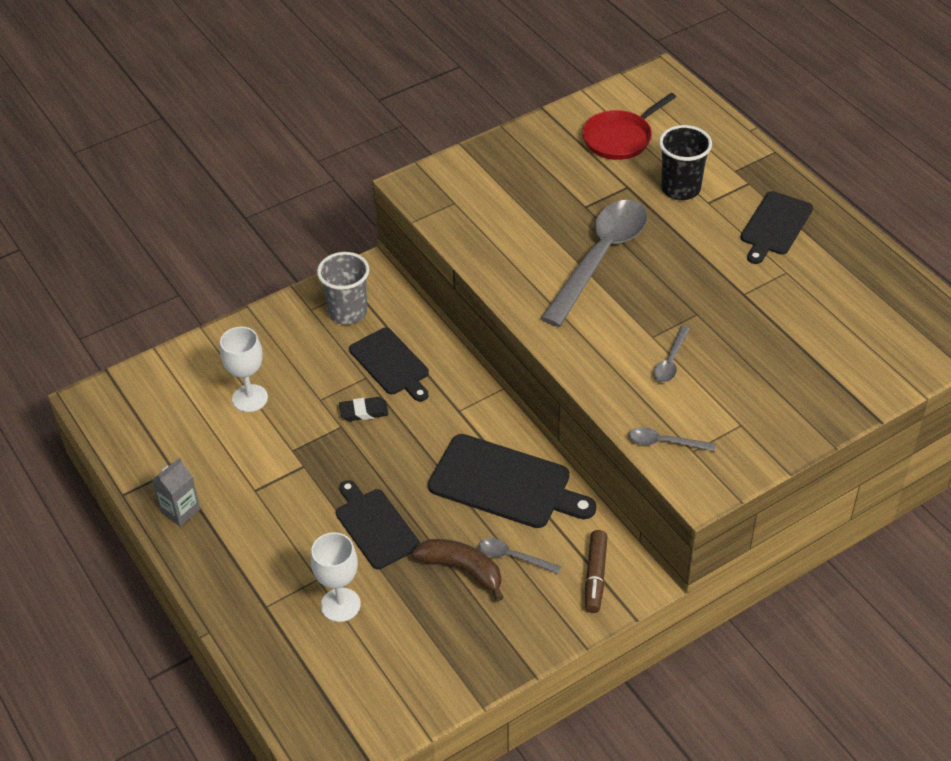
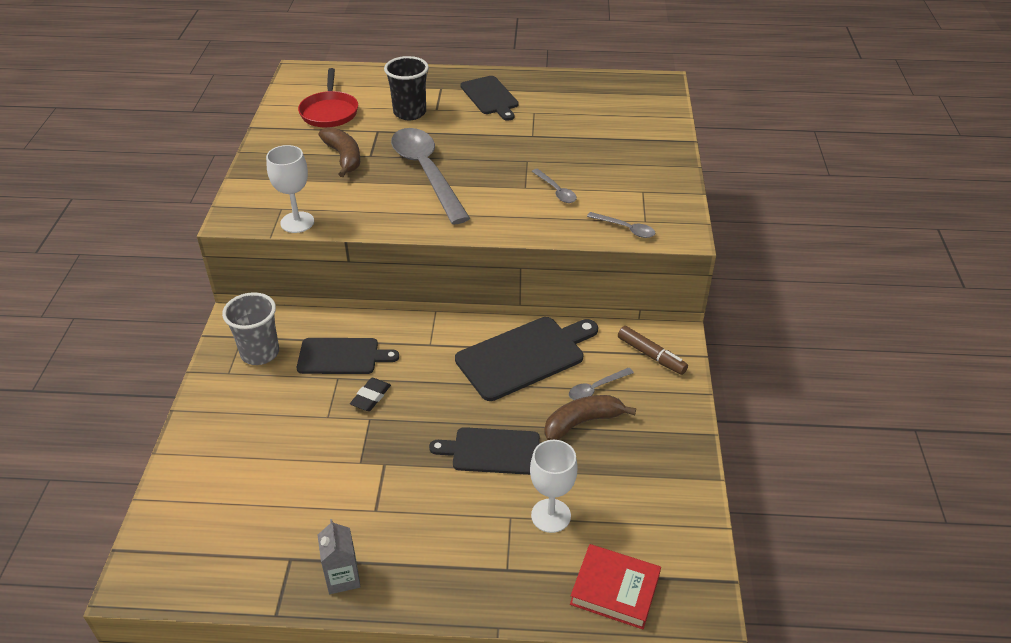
camera: 55 degrees left, 5 degrees down
(250, 398) = (273, 461): white goblet -> white goblet (297, 222)
(300, 689) = (615, 590): none -> red book
(563, 192) = (344, 157): none -> brown banana
(664, 442) = (625, 229): grey spoon -> grey spoon turned 105 degrees counterclockwise

